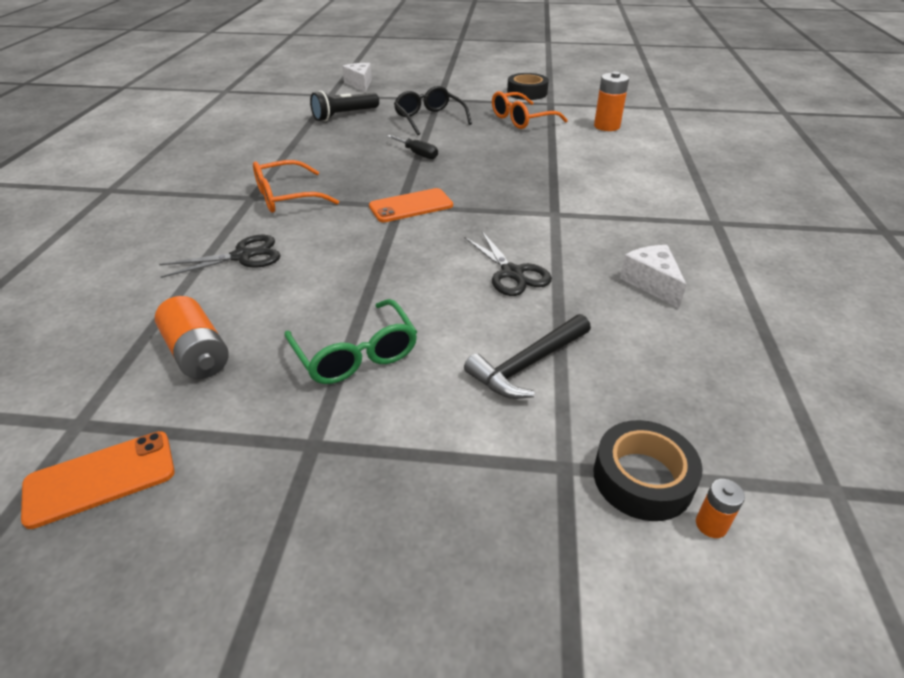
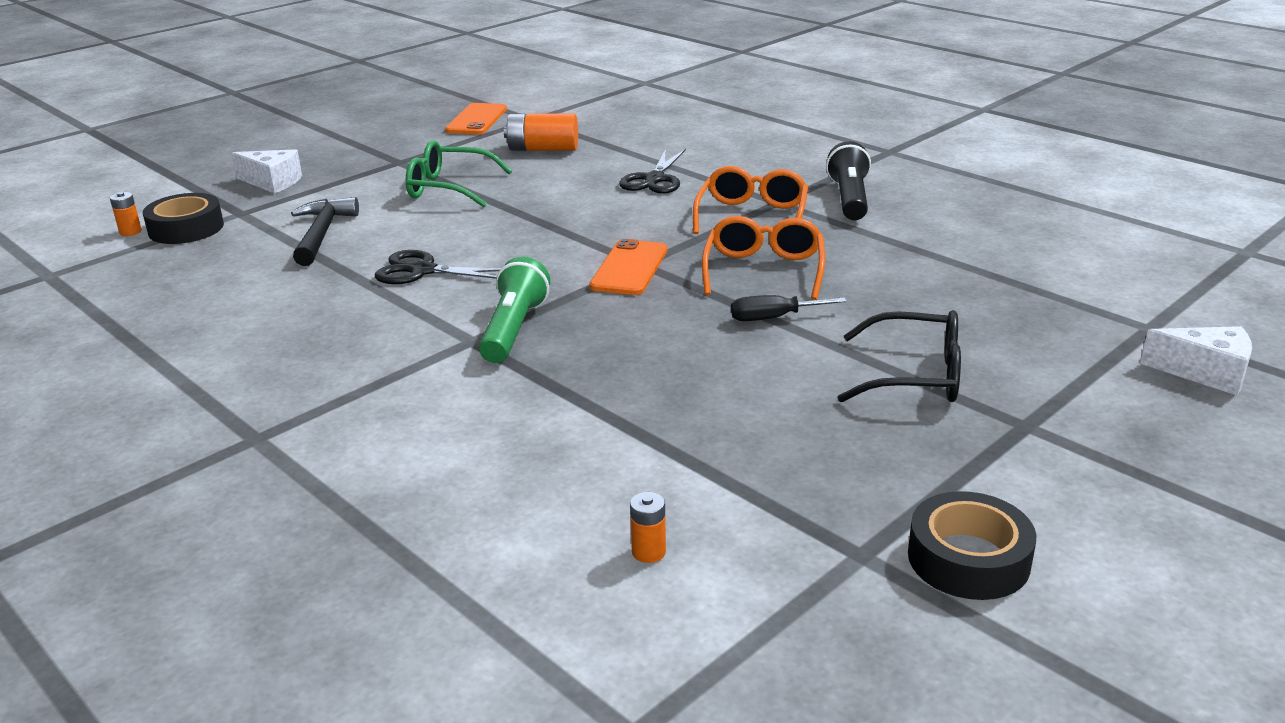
camera: 130 degrees right, 10 degrees down
(344, 115) = (1012, 311): black flashlight -> black flashlight (849, 199)
(522, 119) = (805, 468): orange glasses -> orange glasses (763, 271)
(526, 207) = (514, 329): none -> green flashlight
(606, 126) = (648, 552): orange battery -> orange battery, size x0.51
(651, 283) = (277, 327): white cheese -> white cheese (272, 182)

